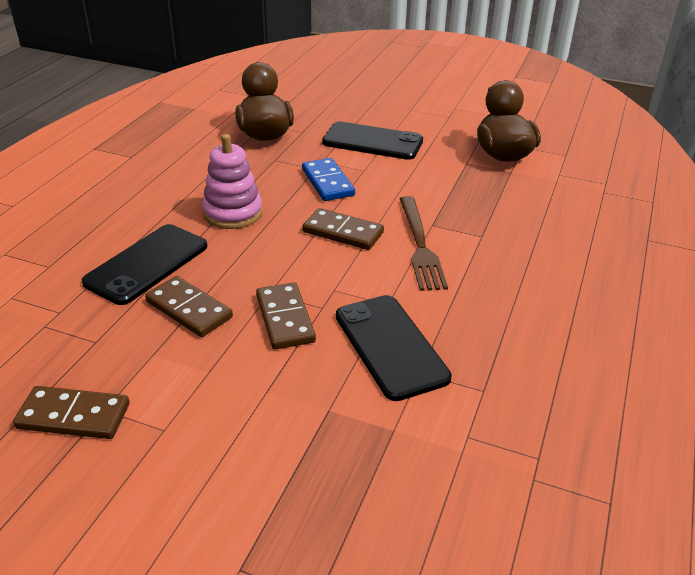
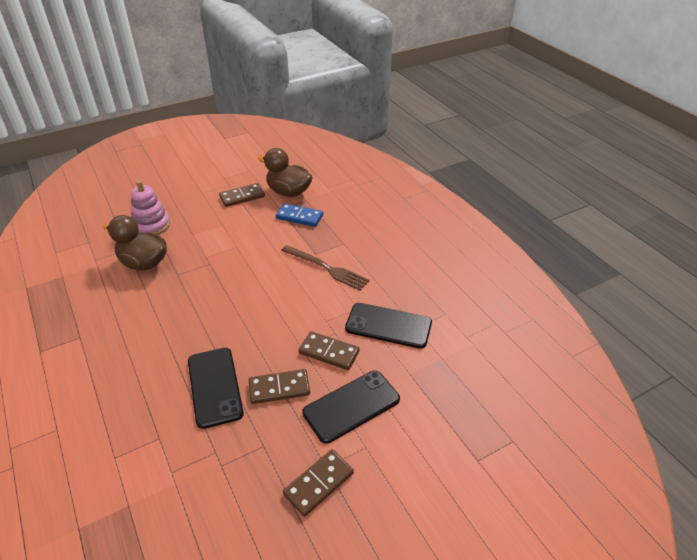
camera: 50 degrees left, 5 degrees up
(233, 213) = (209, 322): pink stacking toy -> pink stacking toy (151, 225)
(327, 182) = (230, 267): blue domino -> blue domino (299, 217)
(343, 232) = (283, 289): brown domino -> brown domino (242, 197)
(372, 142) = (213, 226): black phone -> black phone (351, 406)

